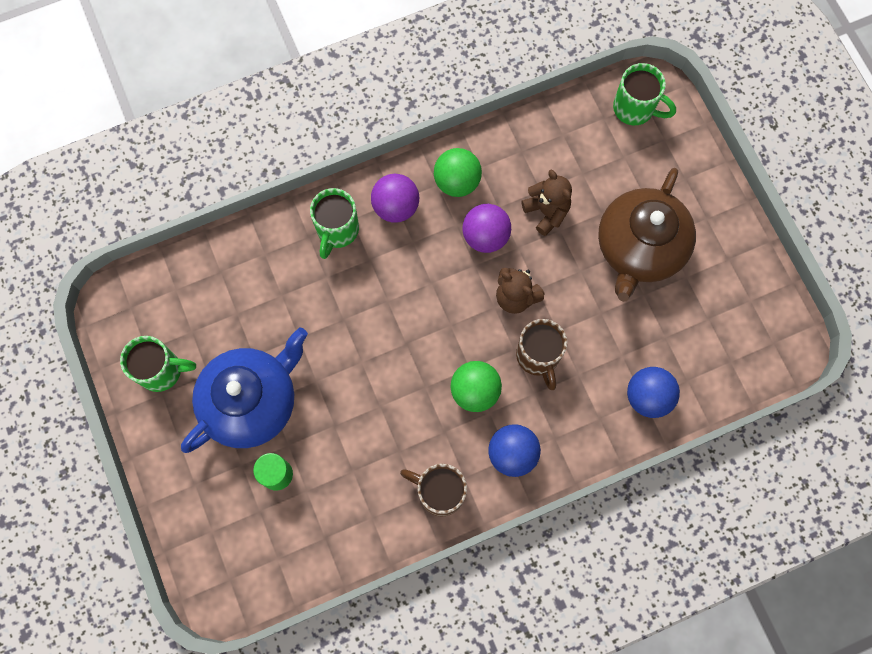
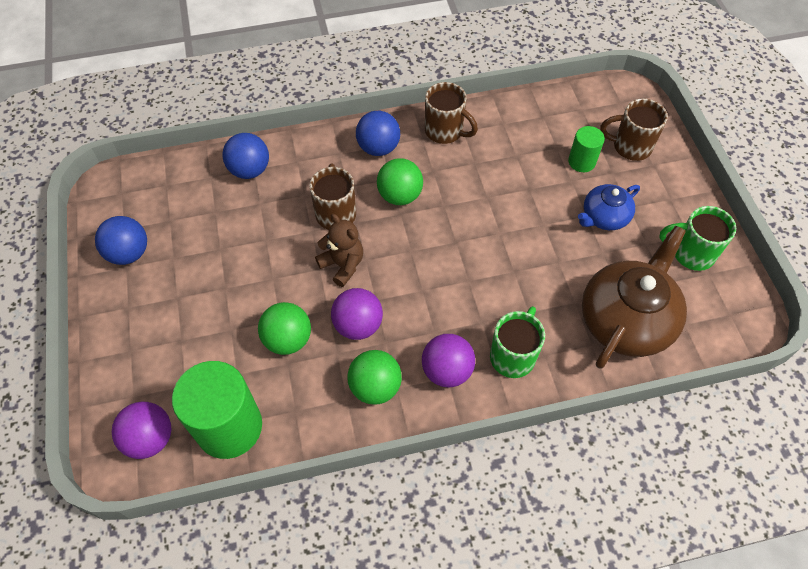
camera: 170 degrees left, 15 degrees down
(220, 507) = (630, 147): none -> brown mug
(252, 401) = (604, 217): blue teapot -> blue teapot, size x0.55
(546, 212) = (288, 339): brown teddy bear -> green ball
(573, 128) = (229, 427): none -> green cylinder
(635, 109) = (150, 438): green mug -> purple ball
(639, 248) = (207, 290): brown teapot -> brown teapot (626, 320)
(732, 274) = (129, 253): none -> blue ball

